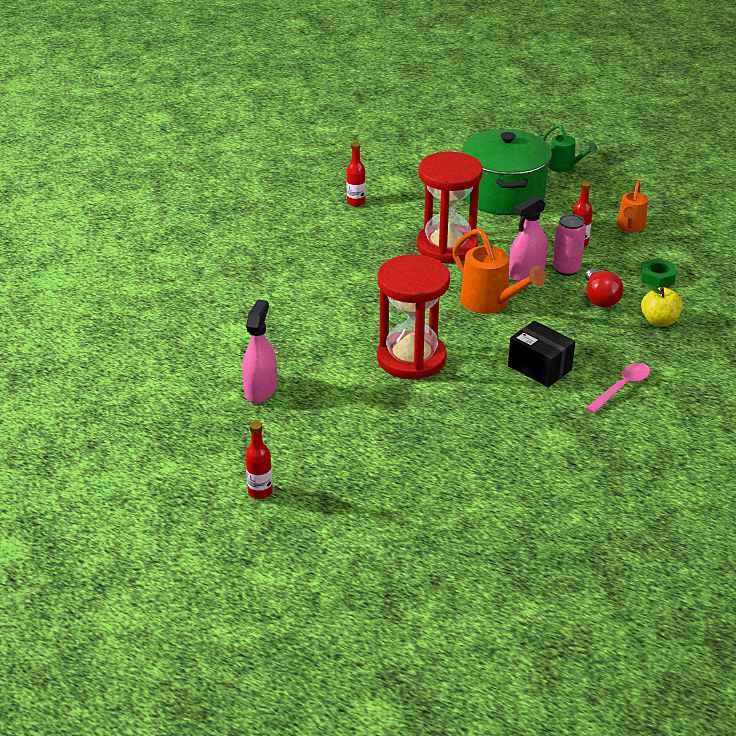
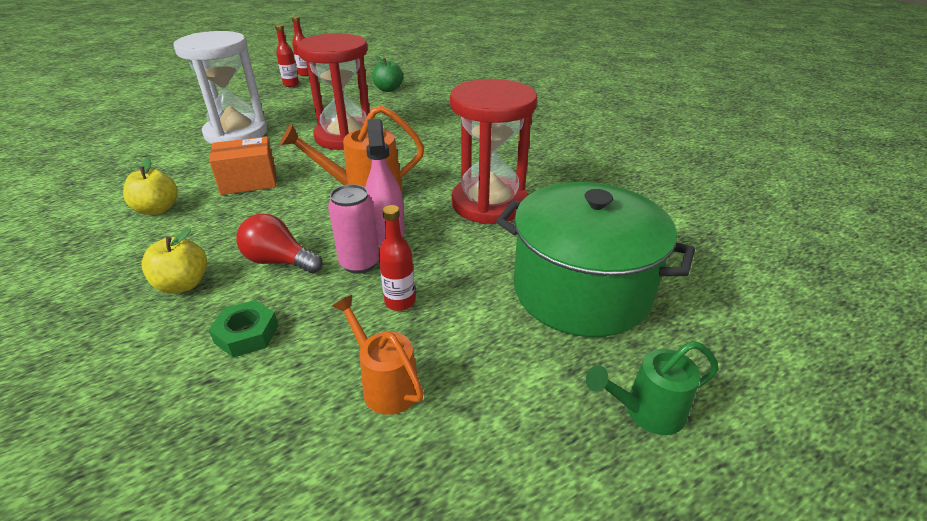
camera: 120 degrees right, 0 degrees up
(260, 390) = (388, 89): pink spray bottle -> green apple
(356, 202) = (626, 181): red bottle -> red bottle (291, 84)
(474, 434) = (236, 133): none -> white hourglass
(539, 368) = (249, 181): black box -> orange box
(622, 387) = (157, 209): pink spoon -> yellow apple

